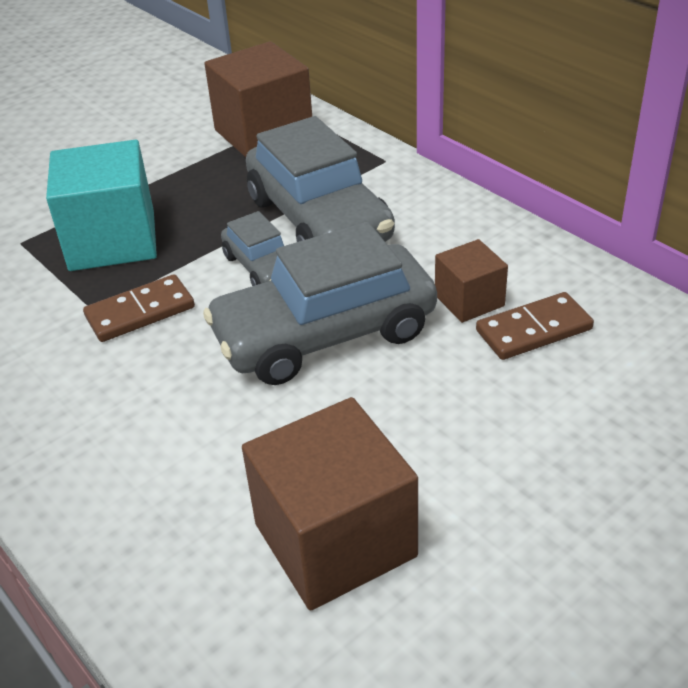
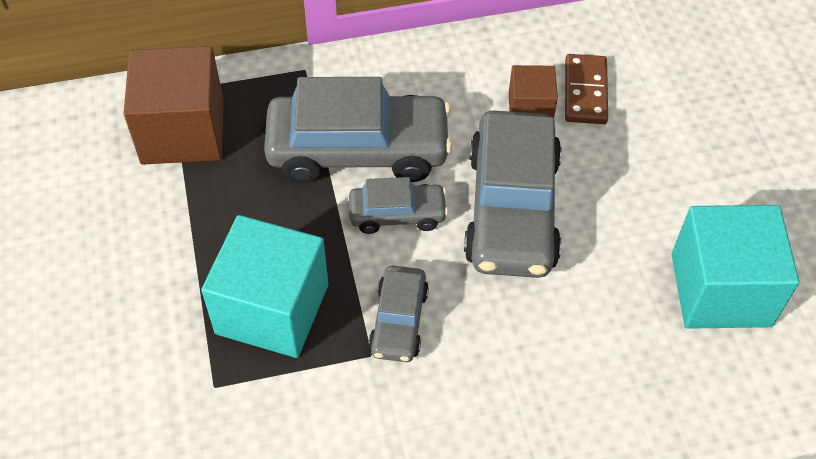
camera: 65 degrees left, 15 degrees up
(140, 312) = (399, 321): brown domino -> grey car
(335, 540) = (720, 290): brown cube -> turquoise cube

